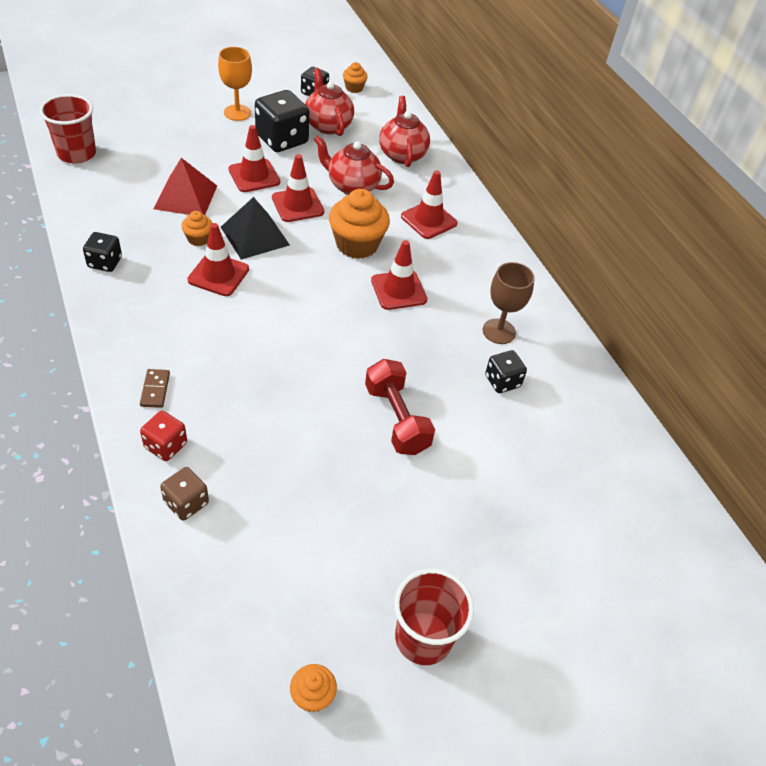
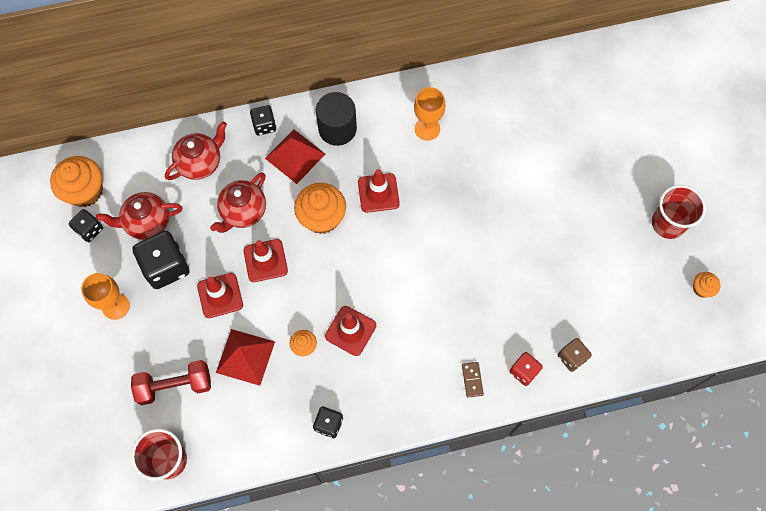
camera: 75 degrees left, 20 degrees up
(155, 389) = (472, 380): brown domino -> brown domino turned 75 degrees clockwise
(255, 236) = (304, 299): black pyramid -> none
(354, 88) = (85, 191): orange cupcake -> orange cupcake, size x1.98
(396, 419) = (507, 214): red dumbbell -> red dumbbell (175, 385)
(402, 154) = (200, 163): red teapot -> red teapot turned 135 degrees clockwise
(429, 220) = (295, 156): red traffic cone -> red pyramid
(473, 251) = (337, 129): none -> black cylinder
(499, 331) = (427, 129): brown goblet -> orange goblet
(502, 381) = (476, 137): black dice -> black dice (264, 125)

